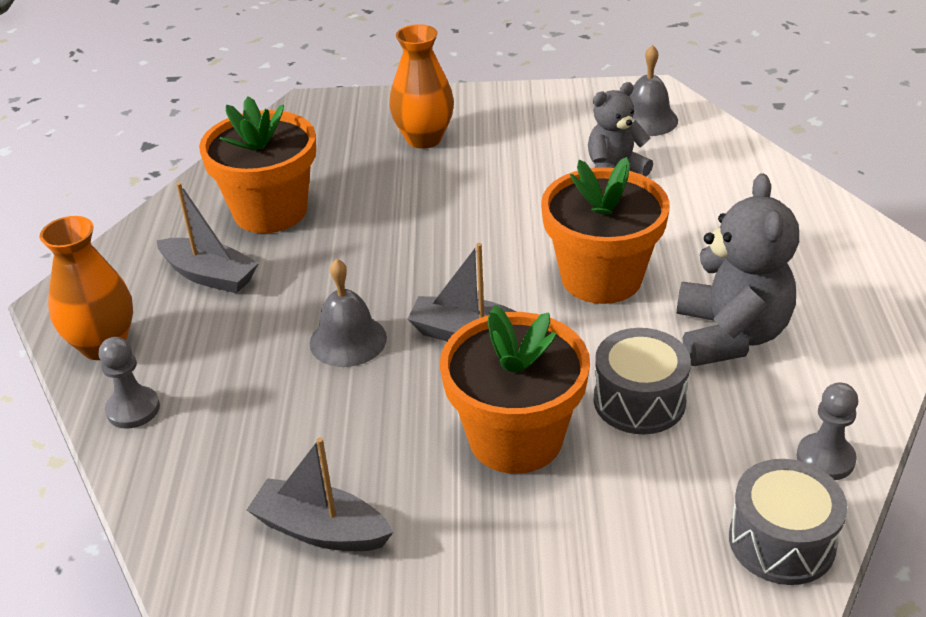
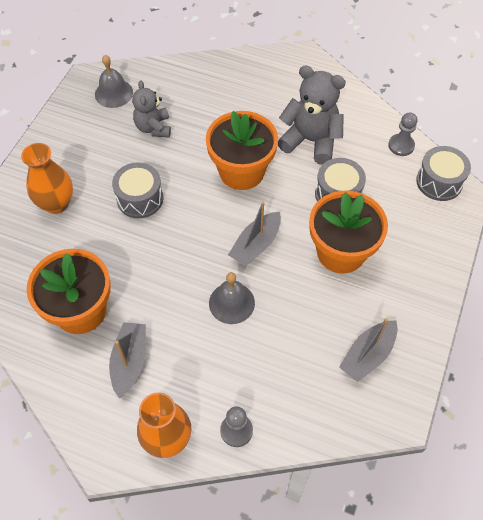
camera: 70 degrees left, 20 degrees up
(210, 276) = (130, 362): grey boat -> grey boat turned 45 degrees counterclockwise
(479, 200) = (140, 198): none -> grey drum

